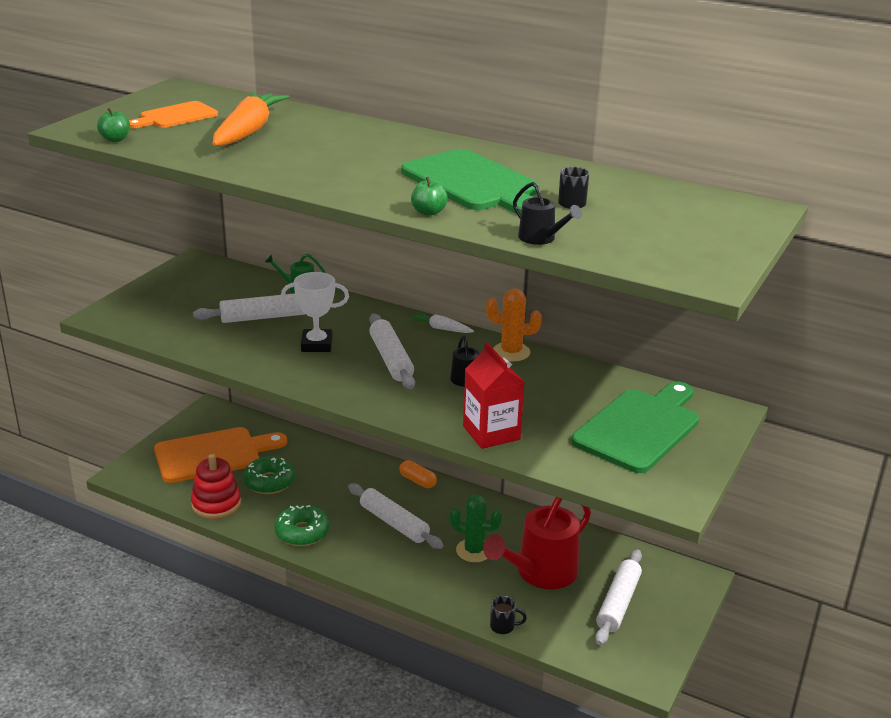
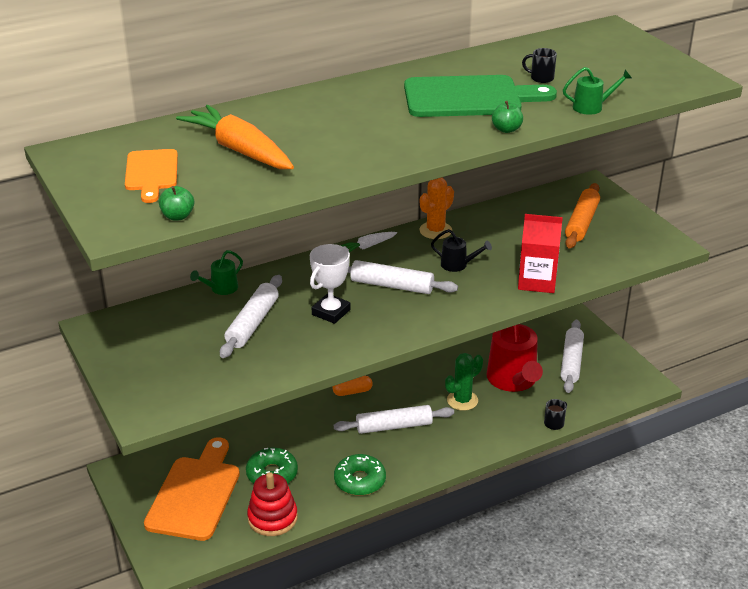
camera: 55 degrees left, 5 degrees up
(541, 239) = (592, 107): black watering can -> green watering can
(618, 603) = (571, 362): white rolling pin -> white rolling pin turned 45 degrees clockwise
(640, 428) = (581, 222): green cutting board -> orange rolling pin

